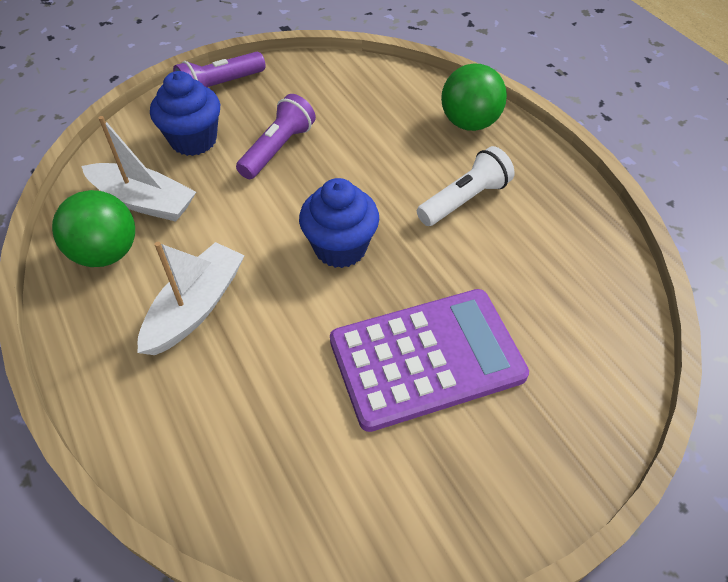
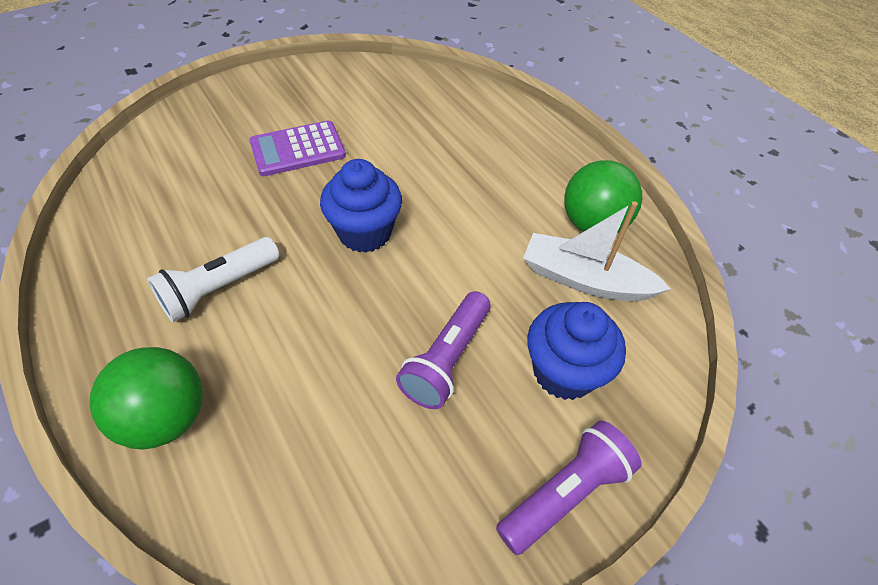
camera: 175 degrees right, 0 degrees up
(196, 307) = (490, 181): white boat -> none
(426, 358) = (298, 149): purple calculator -> purple calculator, size x0.63

